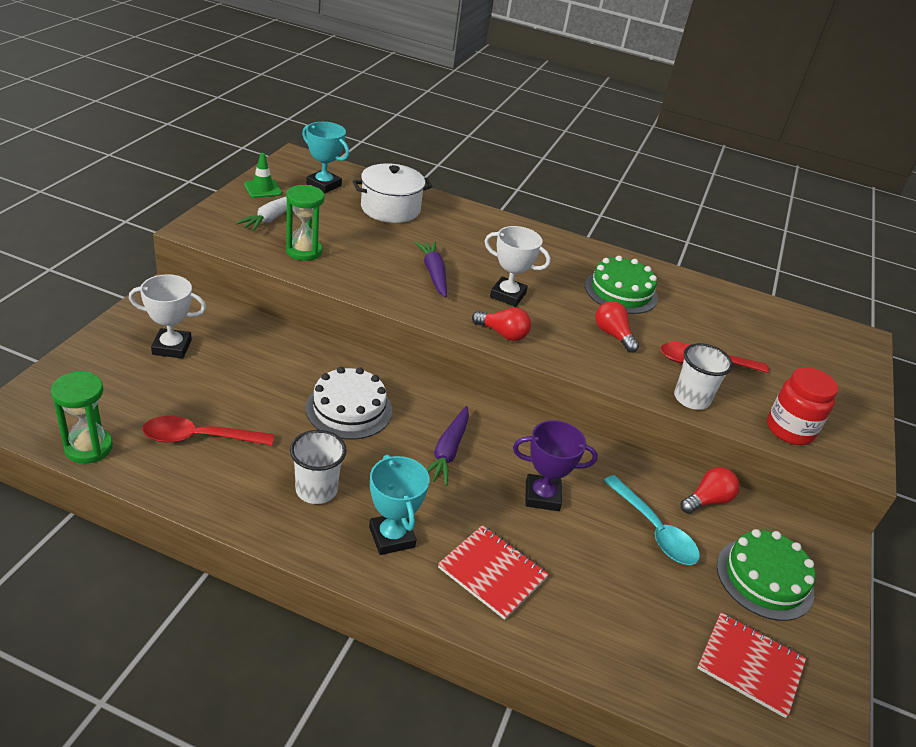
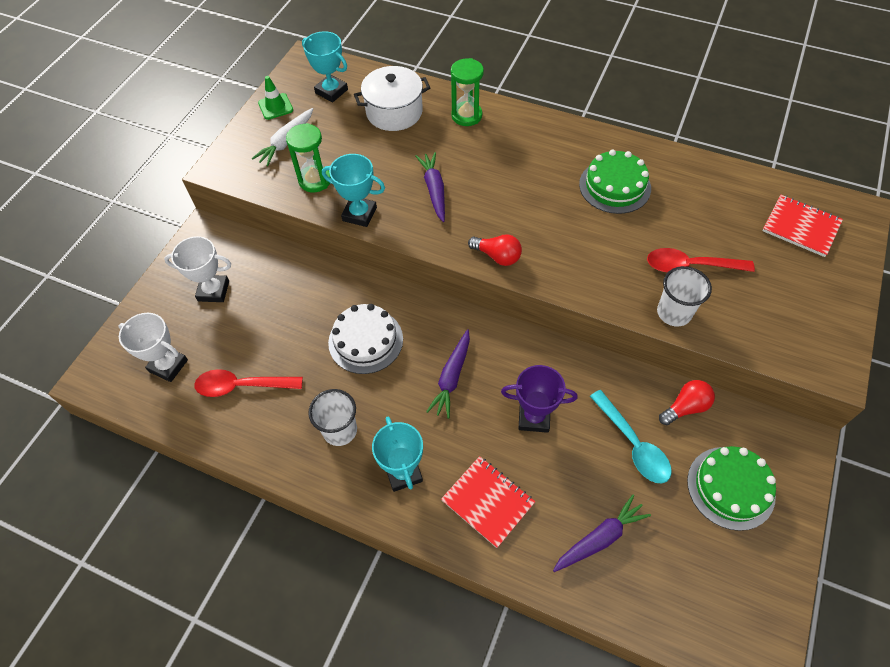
camera: 10 degrees right, 20 degrees up
(88, 448) = (155, 406): green hourglass -> green hourglass (466, 115)
(352, 284) = (359, 214): none -> turquoise trophy
(507, 295) = (504, 207): white trophy -> white trophy (168, 366)
(613, 335) = (603, 243): red light bulb -> none
(624, 618) = (600, 538): none -> purple carrot
(750, 665) = (707, 577): red notebook -> red notebook (801, 227)
(789, 430) = (767, 339): red jar -> none

